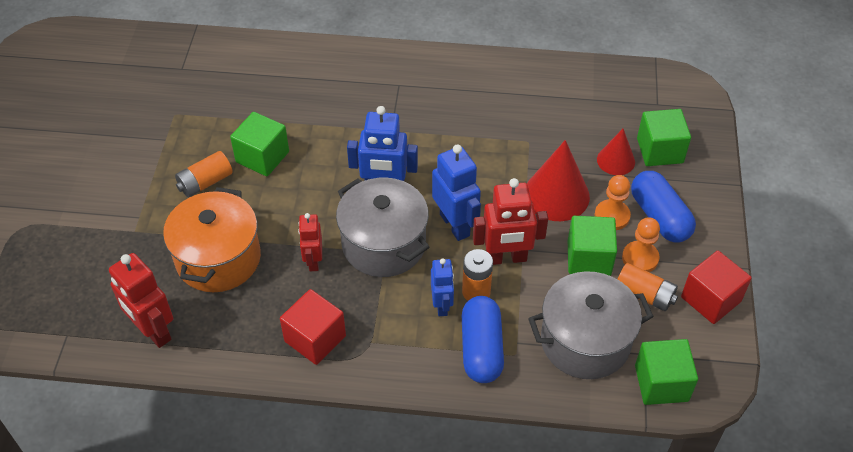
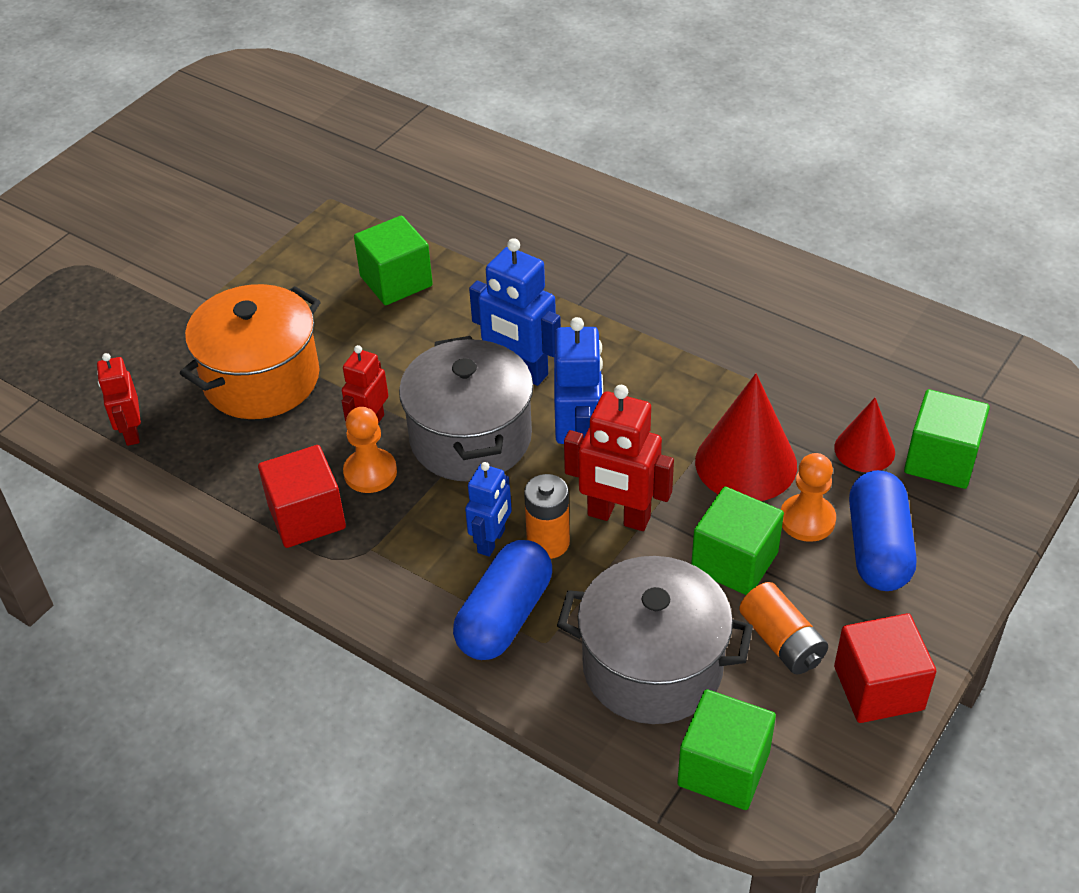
camera: 30 degrees right, 5 degrees down
(153, 331) = (131, 432): red robot -> red robot, size x0.63
(205, 182) = (309, 287): orange battery -> none
(640, 258) = (809, 590): orange pawn -> orange pawn (370, 472)

